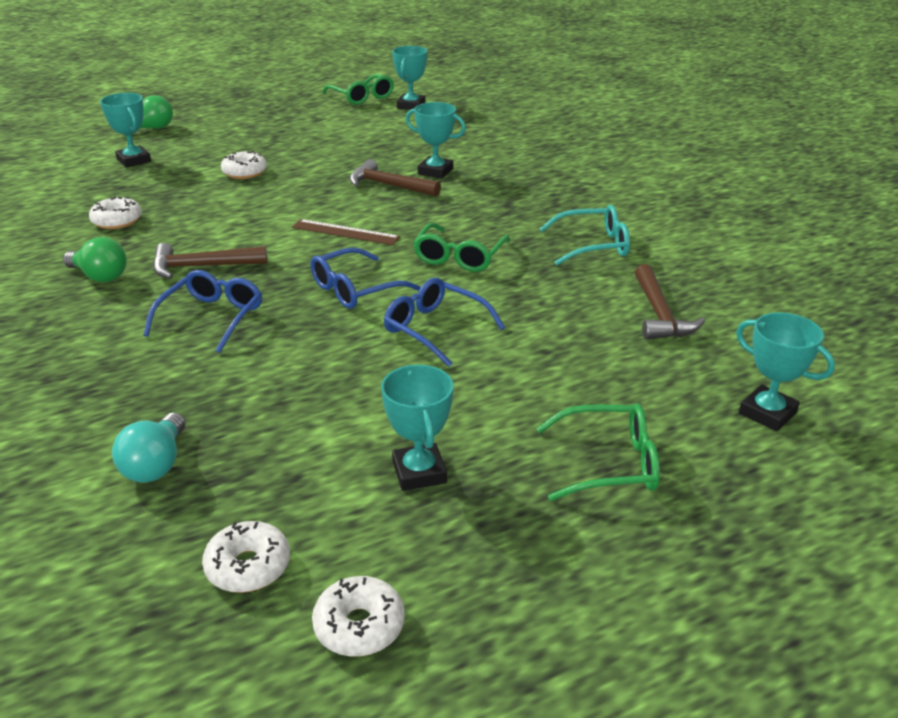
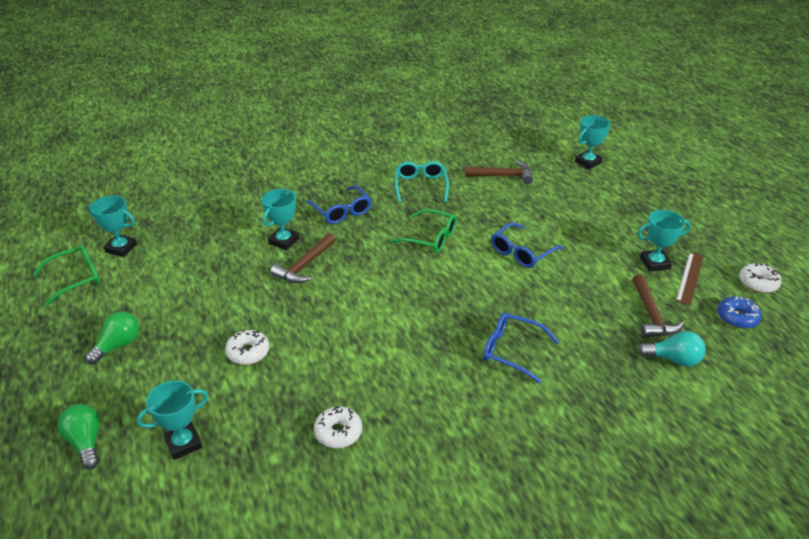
camera: 85 degrees left, 5 degrees up
(100, 276) = (447, 426): green light bulb -> green light bulb (118, 345)
(202, 267) = (435, 364): brown hammer -> brown hammer (651, 315)
(248, 566) = (737, 317): white donut -> blue donut
(345, 232) = (385, 288): brown ruler -> brown ruler (690, 278)
(355, 290) = (473, 284): blue glasses -> blue glasses (342, 211)
(610, 463) = (634, 208): green glasses -> none

